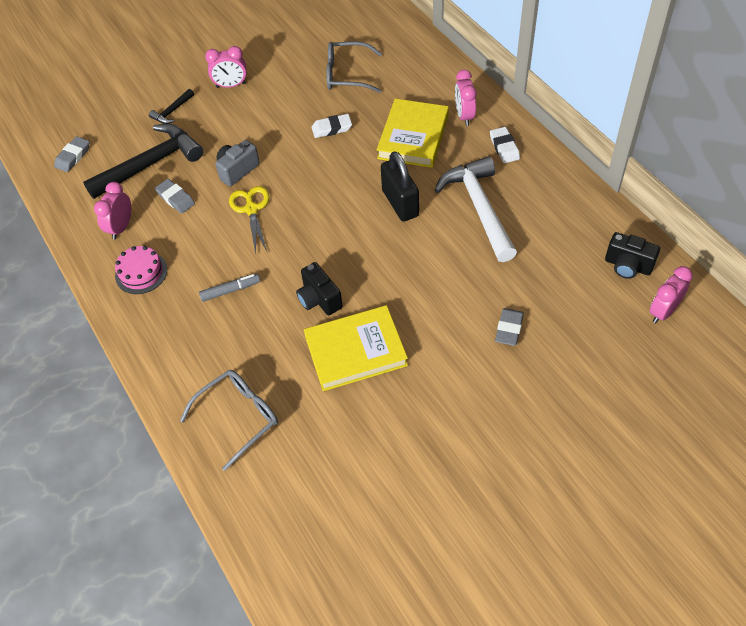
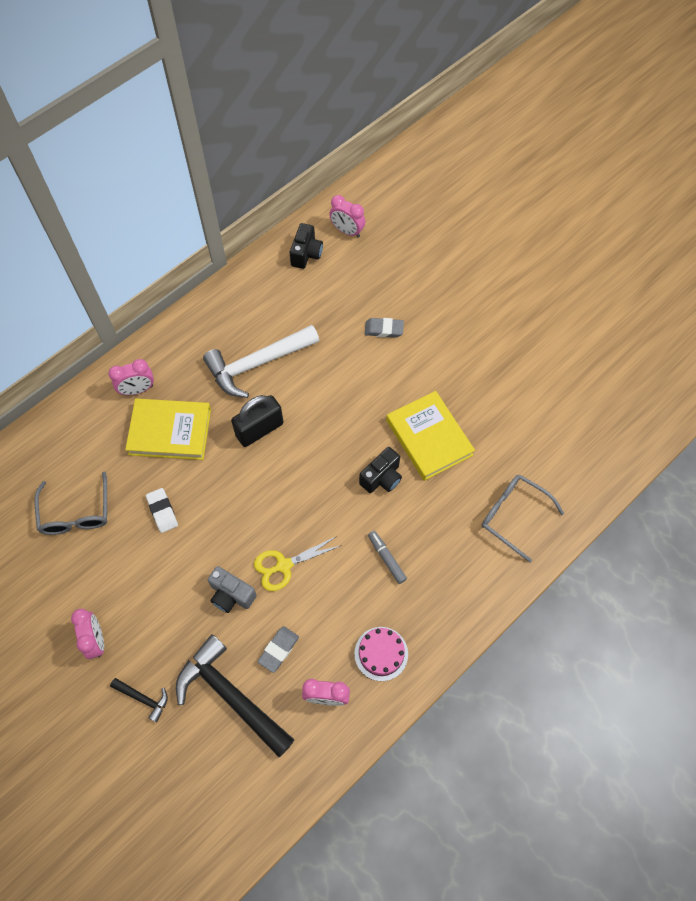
camera: 105 degrees left, 10 degrees up
(73, 157) = (227, 799): grey eraser -> none
(504, 147) = (179, 351): white eraser -> none

